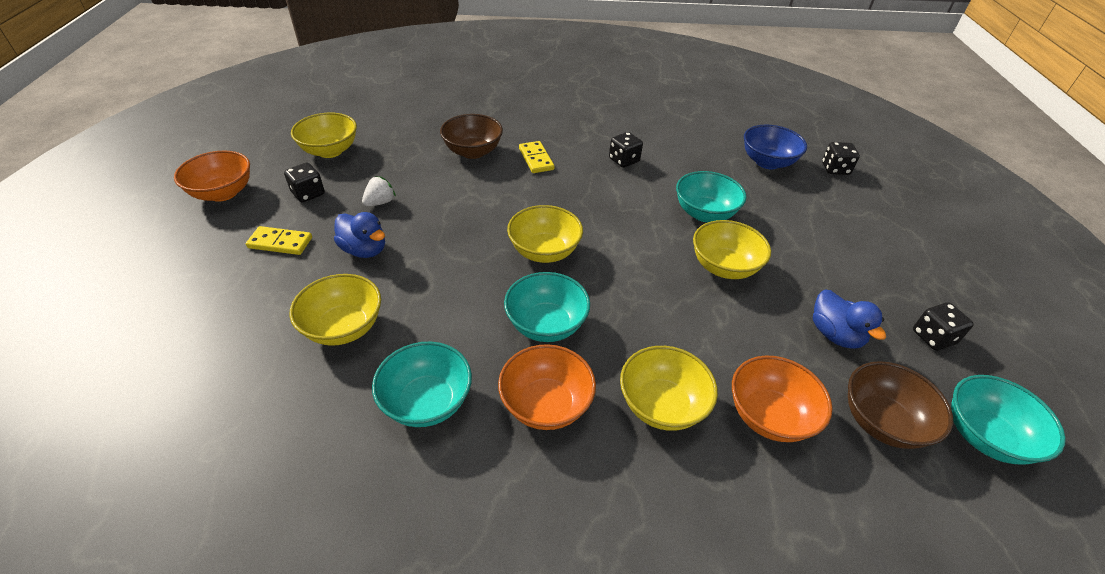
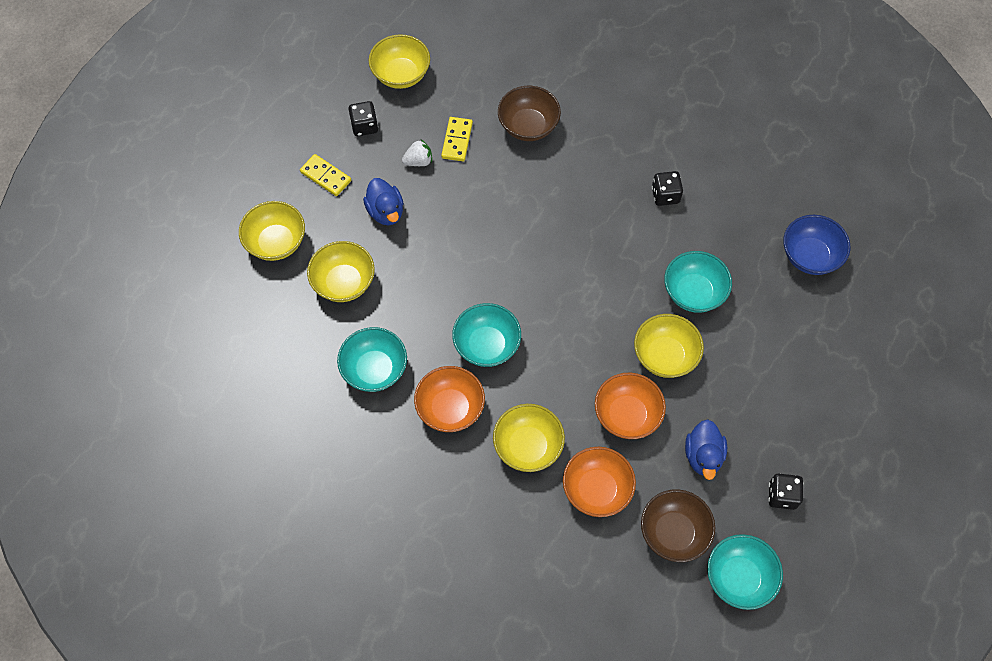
camera: 30 degrees right, 20 degrees up
(223, 193) = (298, 97): orange bowl -> orange bowl (627, 415)
(536, 159) = (582, 160): yellow domino -> yellow domino (457, 140)
(544, 251) = (525, 274): yellow bowl -> yellow bowl (276, 242)
(835, 169) = (874, 294): black dice -> none

